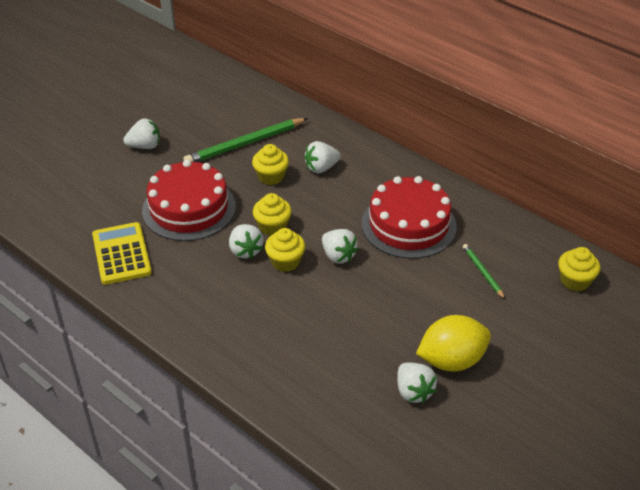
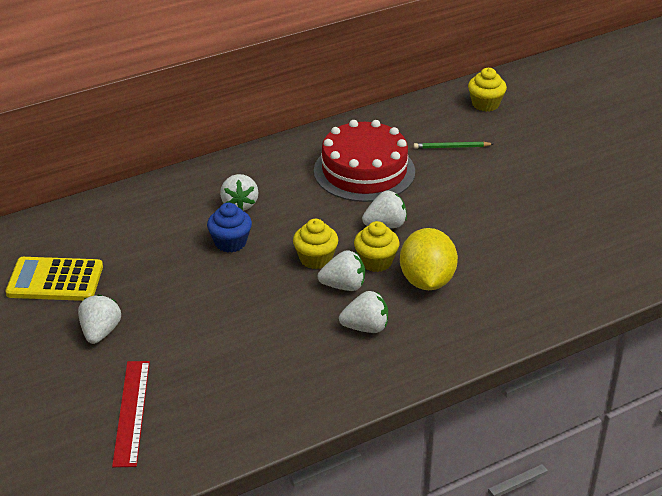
camera: 70 degrees left, 5 degrees down
(71, 184) = (132, 412): none -> red ruler
(121, 254) = (296, 384): yellow calculator -> yellow calculator (55, 280)
(189, 208) = (247, 315): red cake -> none
(245, 144) = (157, 249): green pencil -> none
(271, 176) = (230, 242): yellow cupcake -> blue cupcake
(413, 391) = (582, 224): white strawberry -> white strawberry (366, 327)
(451, 360) = (553, 193): yellow lemon -> yellow lemon (427, 281)

